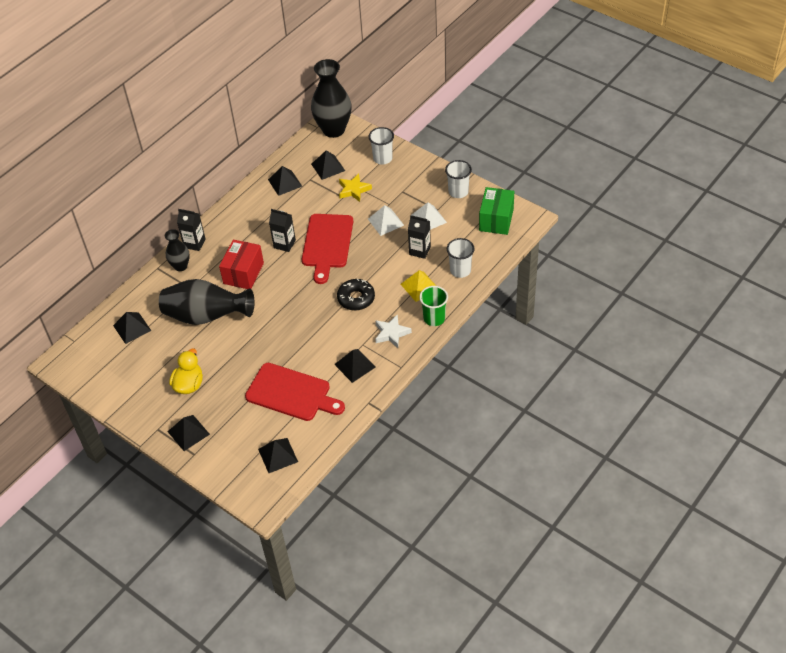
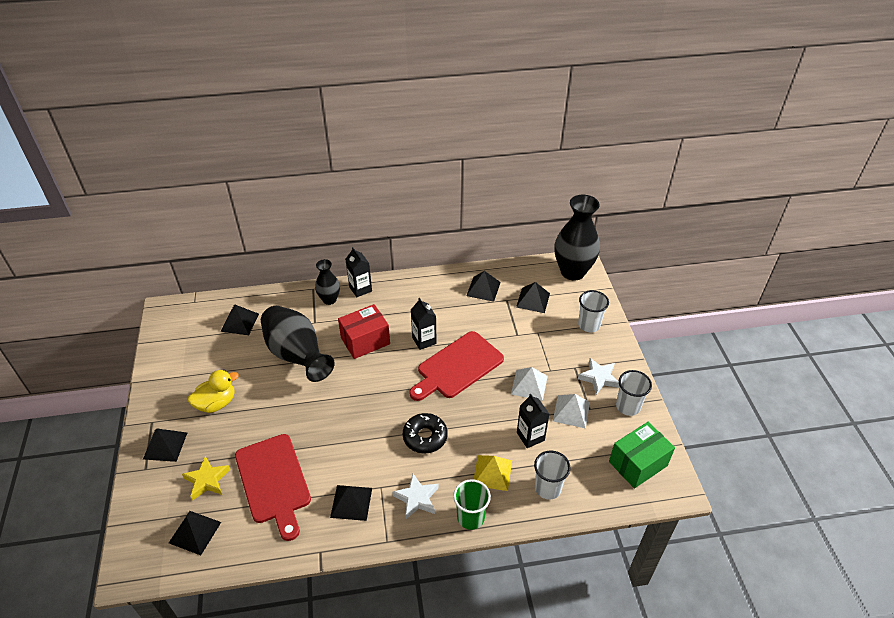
camera: 40 degrees right, 5 degrees down
(354, 190) = (533, 335): yellow star -> yellow star (207, 480)
(423, 187) = (598, 378): none -> white star

